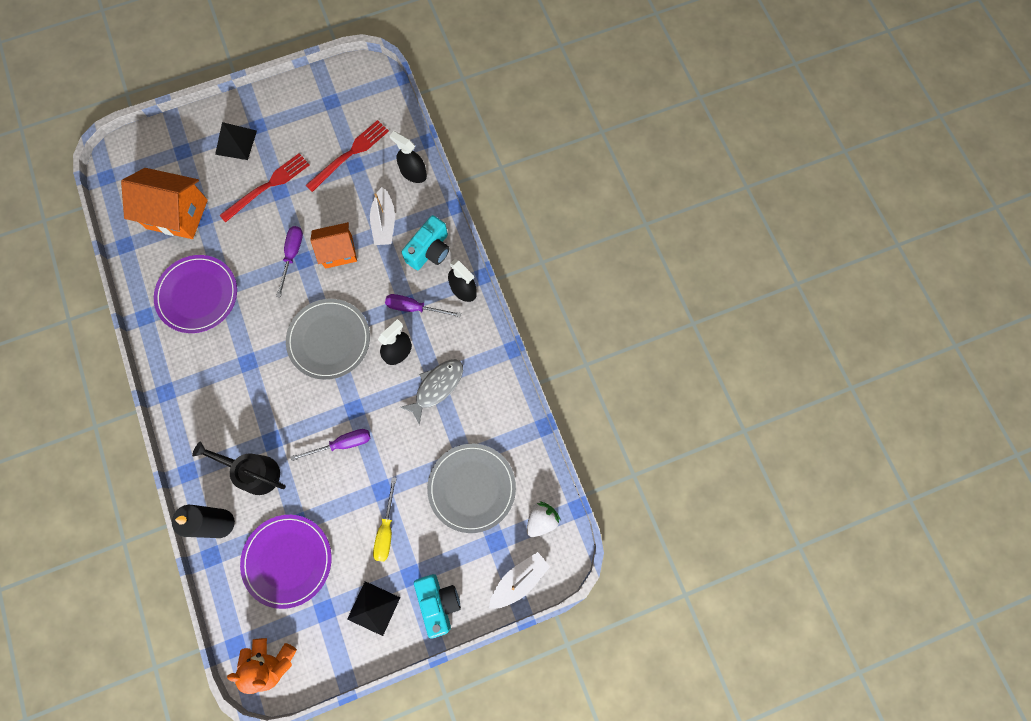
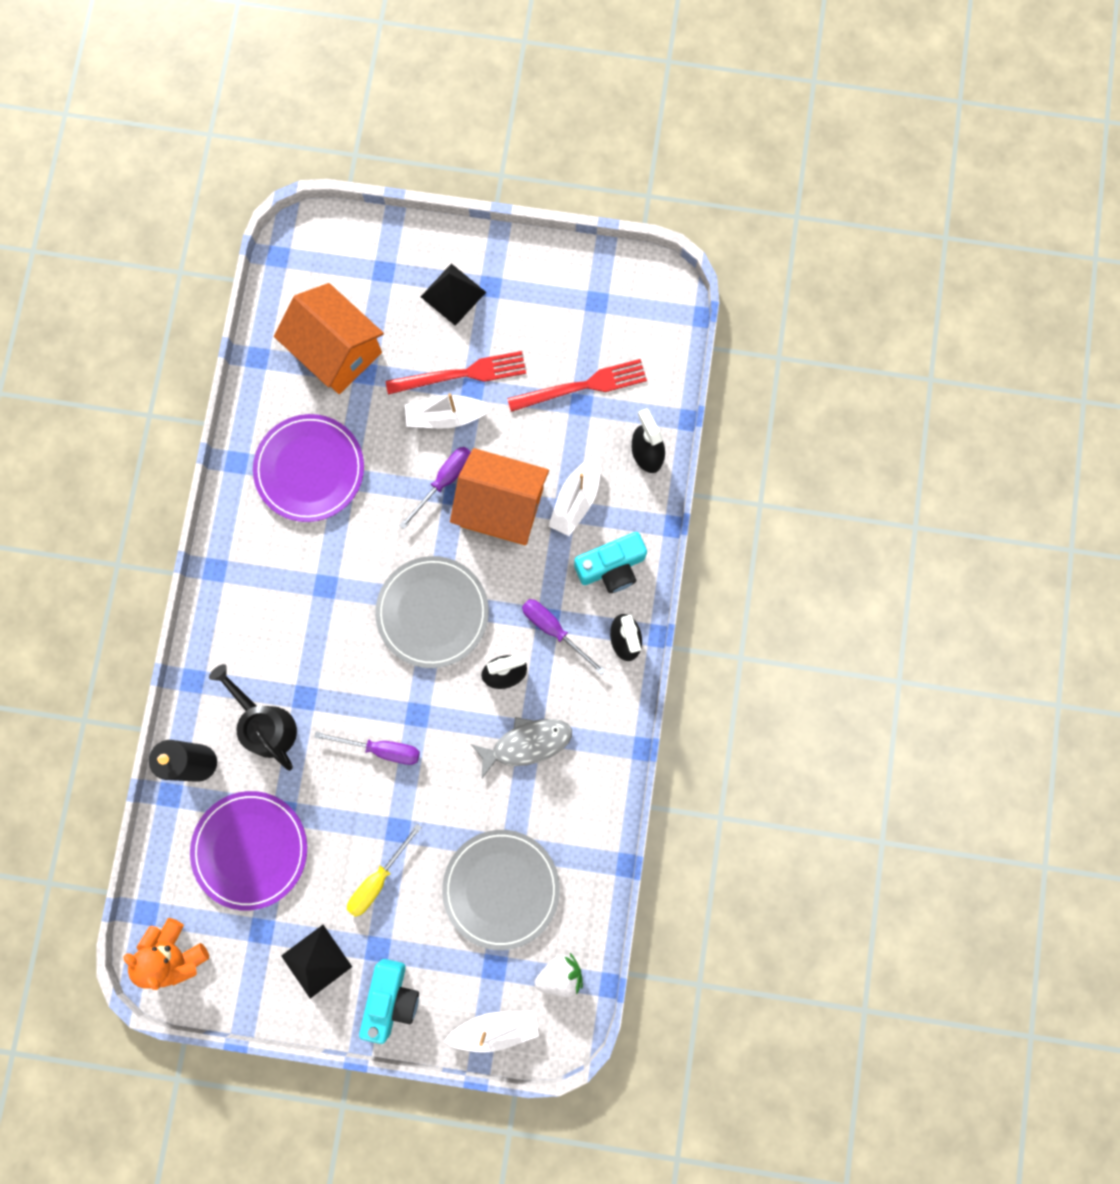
camera: 30 degrees right, 5 degrees up
(271, 216) = (446, 416): none -> white boat
(338, 251) = (501, 507): orange house -> orange house, size x1.54

